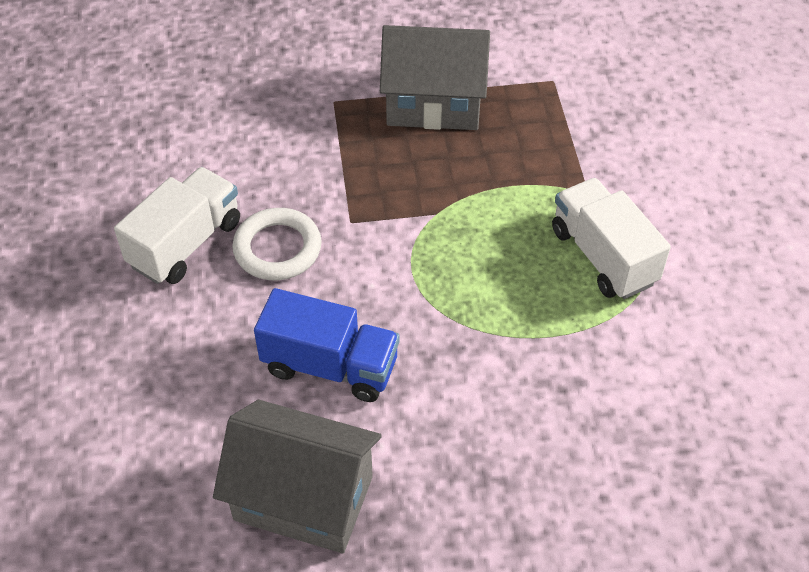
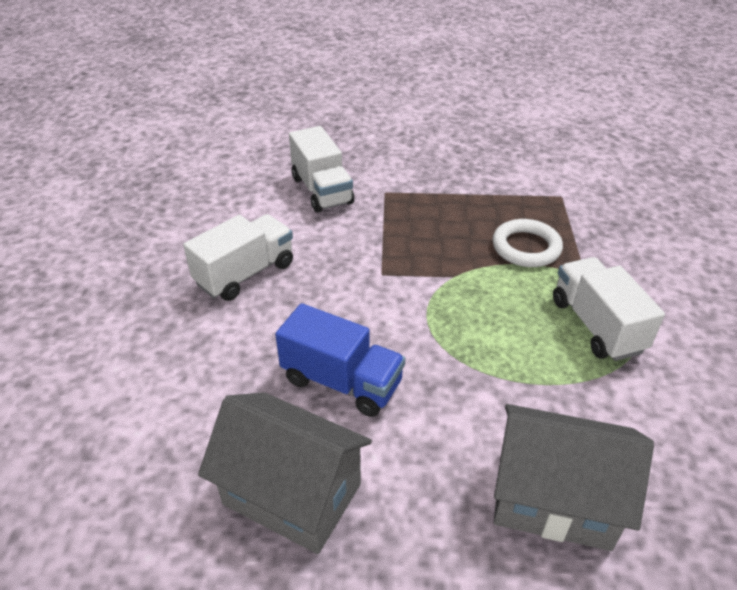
camera: 10 degrees right, 10 degrees down
(253, 109) = (322, 190): none -> white truck
(277, 248) = (318, 286): white ring -> white ring (526, 247)
(434, 104) = (463, 201): grey house -> grey house (553, 499)

